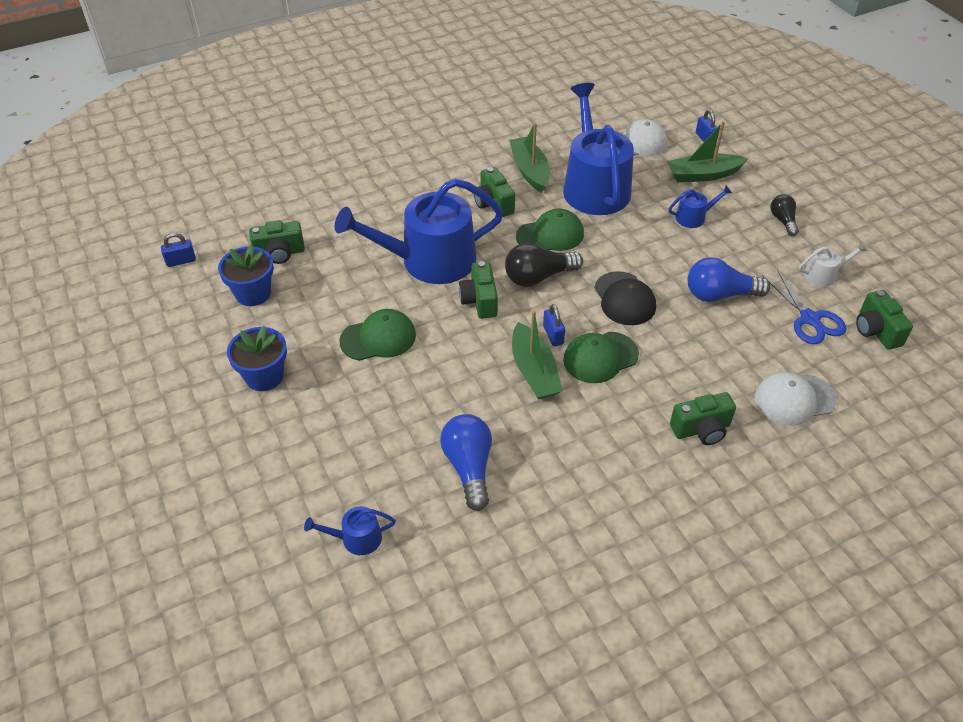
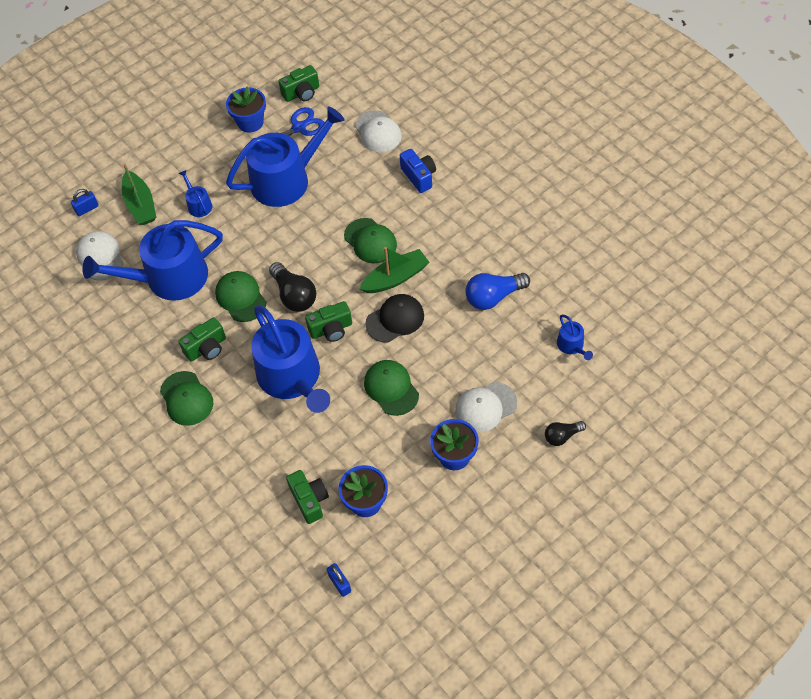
camera: 100 degrees left, 10 degrees up
(311, 420) = (485, 407): none -> white cap
(439, 184) = (186, 398): none -> green cap
(530, 170) = (154, 330): green boat -> none
(553, 335) = (356, 273): blue padlock -> none
(624, 299) = (305, 236): black cap -> black cap (395, 319)
(701, 429) = (419, 176): green camera -> blue camera
(719, 295) = (286, 179): blue light bulb -> blue watering can
(783, 221) = (192, 149): black light bulb -> black light bulb (562, 436)
(823, 275) = (250, 122): white watering can -> blue flower pot

